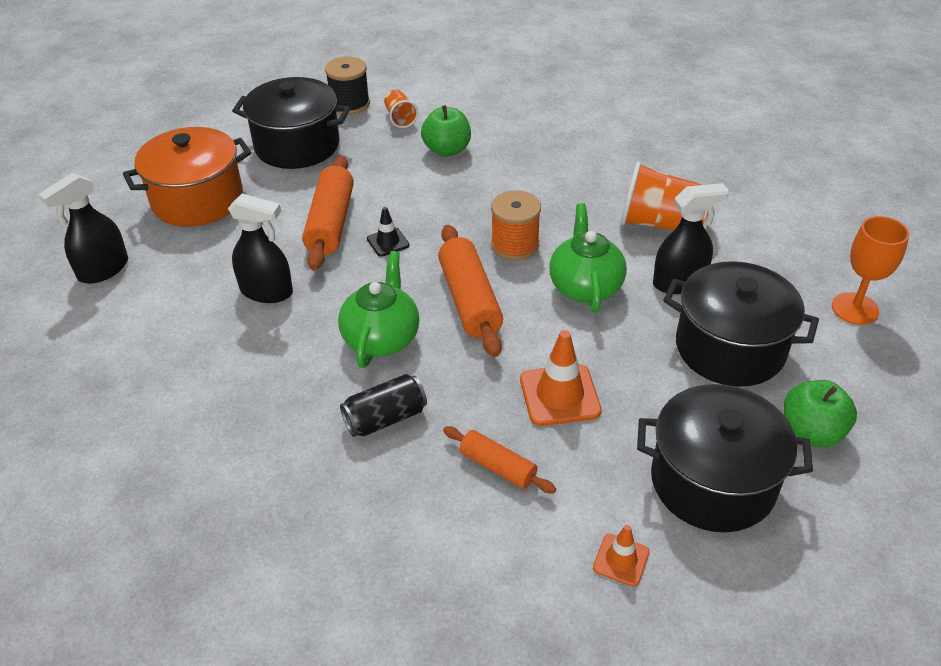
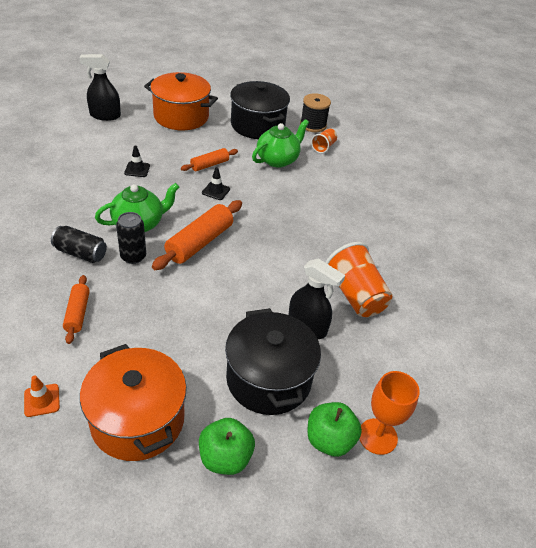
camera: 45 degrees right, 0 degrees up
(267, 291) = (137, 169): black spray bottle -> black traffic cone
(331, 223) = (209, 165): orange rolling pin -> orange rolling pin, size x0.59
(439, 370) = (133, 256): none -> black can
(447, 150) = (317, 176): green apple -> green apple (329, 440)
(515, 245) = (264, 239): orange spool -> none
(559, 395) = (155, 314): orange traffic cone -> none
(585, 286) = (258, 285): green teapot -> green teapot (278, 160)
(712, 482) = (137, 420): black pot -> orange pot

